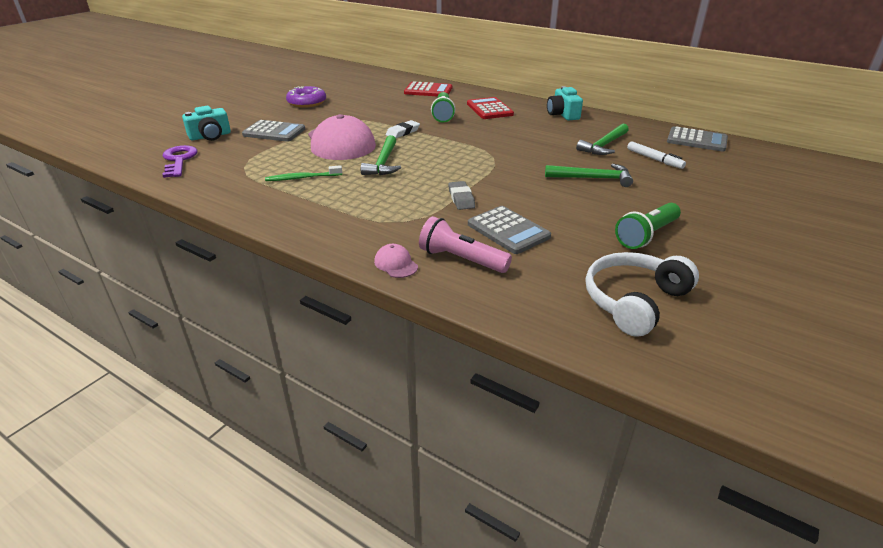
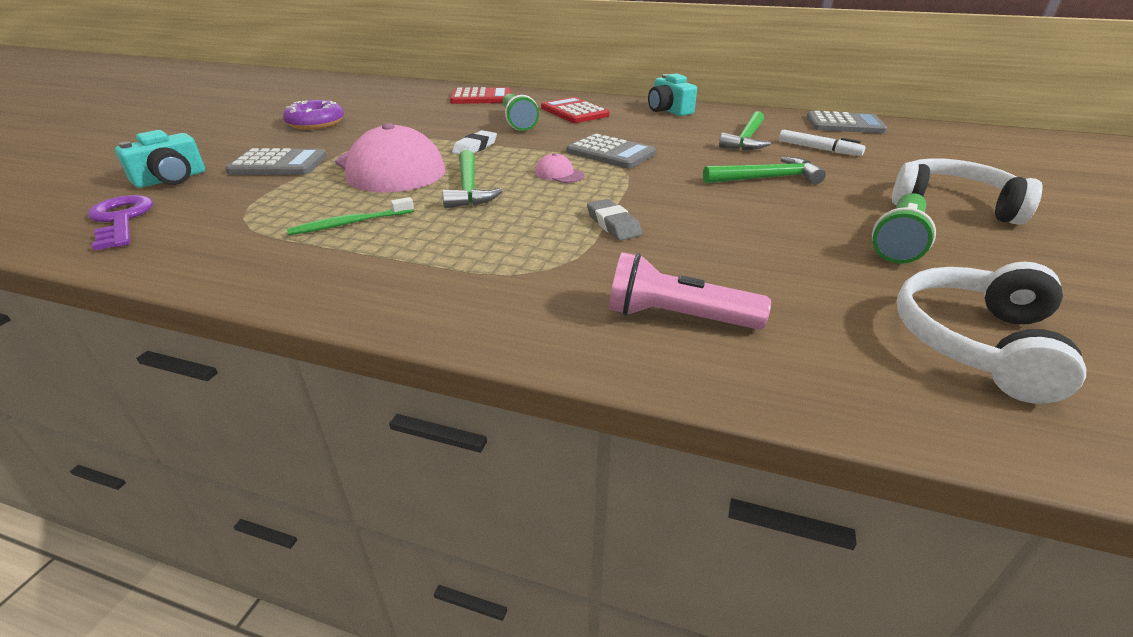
camera: 15 degrees left, 0 degrees up
(396, 264) = (577, 342): pink cap -> pink cap (559, 174)
(508, 230) = (713, 261): grey calculator -> grey calculator (610, 153)
(716, 214) = (952, 204): none -> white headphones

